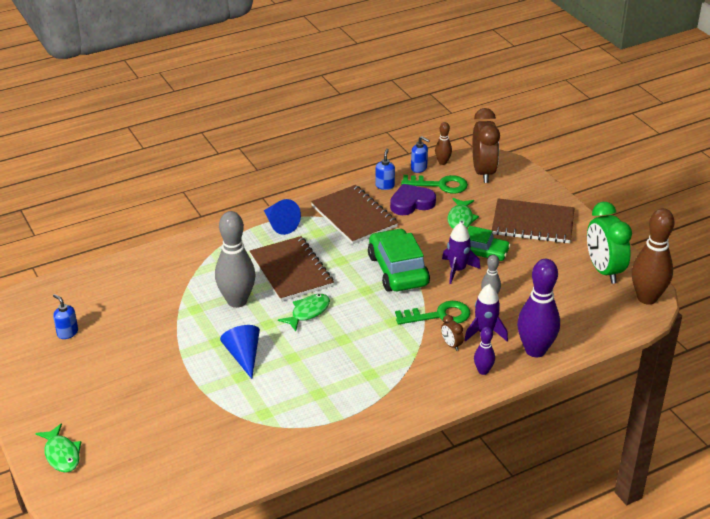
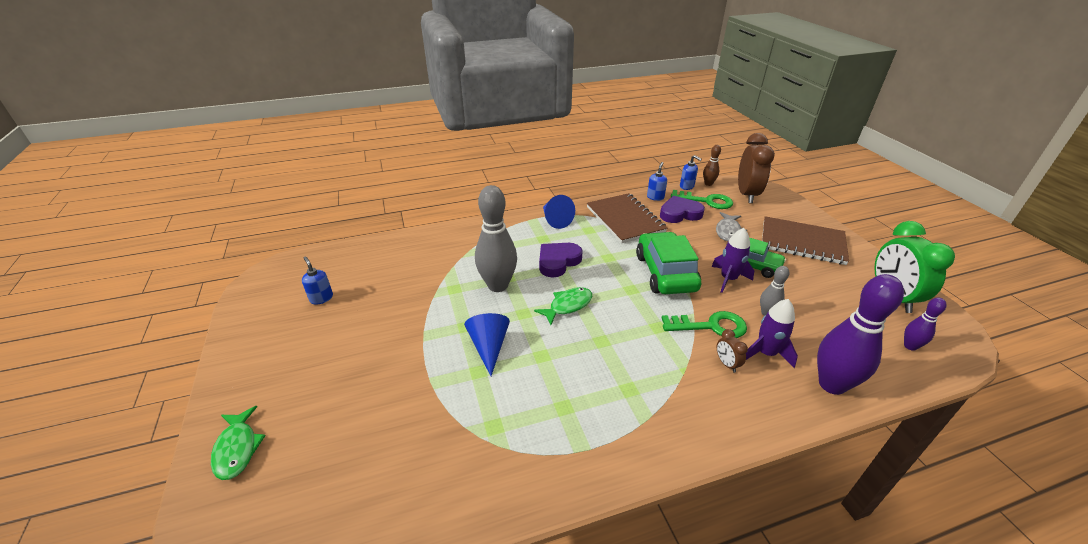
camera: 10 degrees right, 0 degrees up
(291, 271) = (558, 262): brown notebook -> purple heart
(460, 219) = (728, 231): green fish -> grey fish
(483, 371) = (769, 404): purple bowling pin -> purple bowling pin (910, 346)
(647, 298) = (954, 334): brown bowling pin -> none

